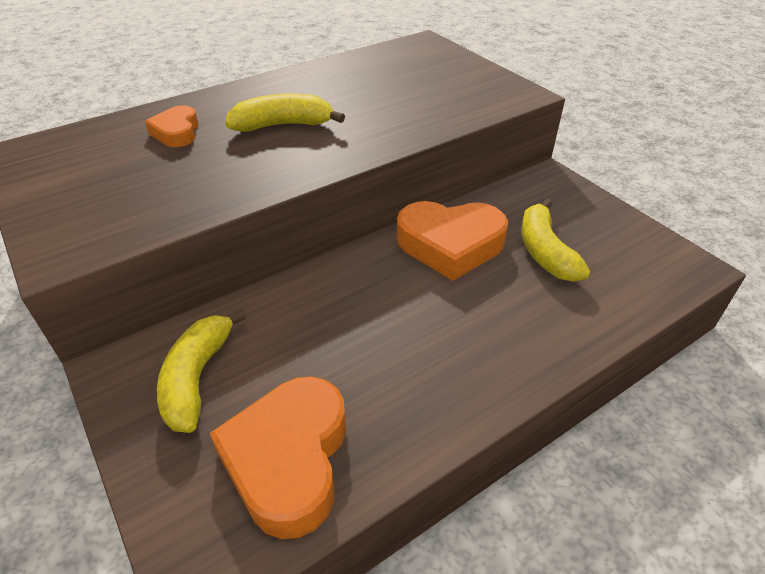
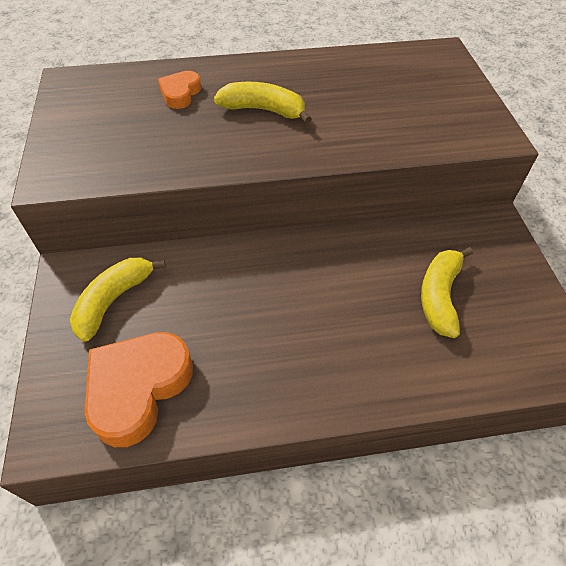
camera: 25 degrees right, 10 degrees up
(450, 245) = (360, 260): orange heart -> none

